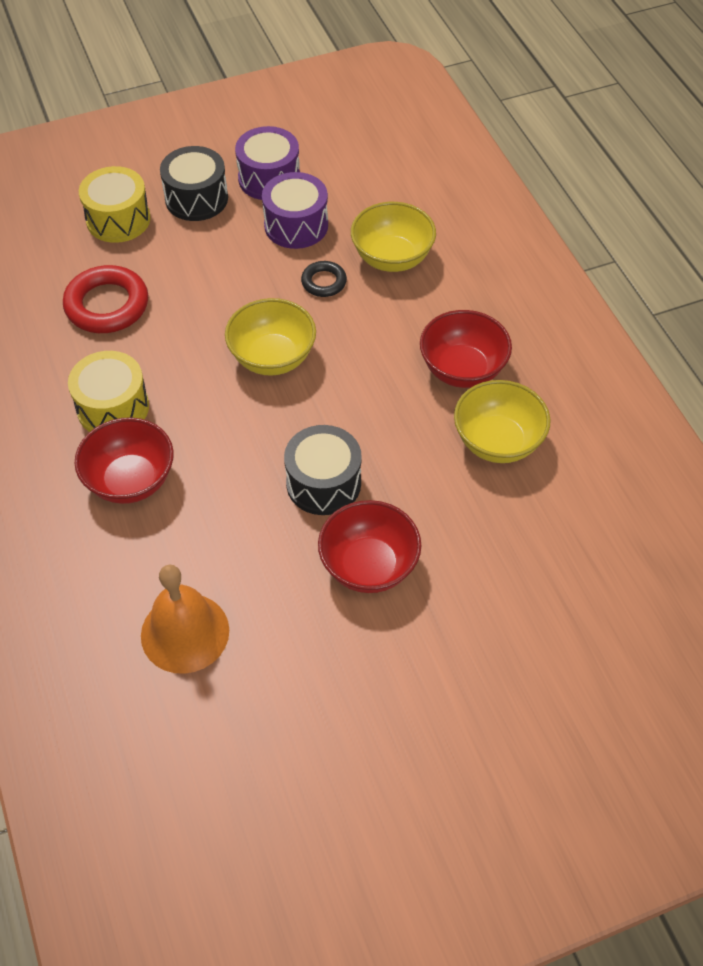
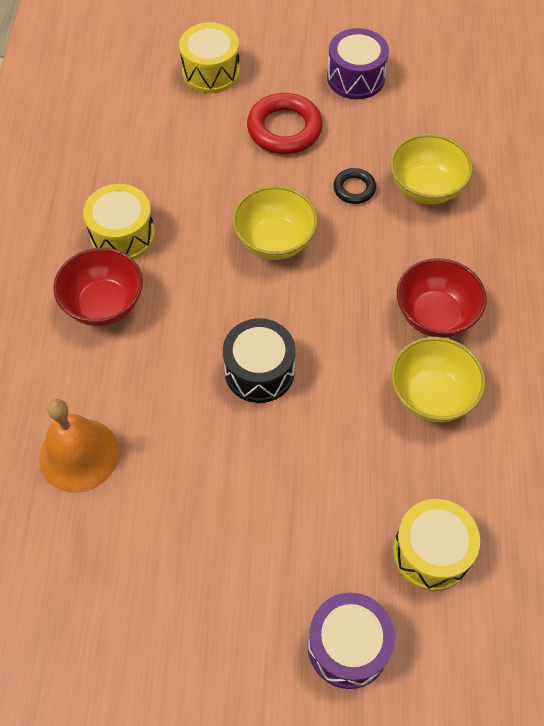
camera: 25 degrees right, 5 degrees up
(107, 305) = (163, 144): red ring -> red ring (284, 129)
(196, 198) = (284, 75): black drum -> none
(296, 225) = (357, 128): purple drum -> purple drum (348, 646)
(369, 566) = (259, 462): red bowl -> none
(571, 579) = (431, 552): none -> yellow drum

